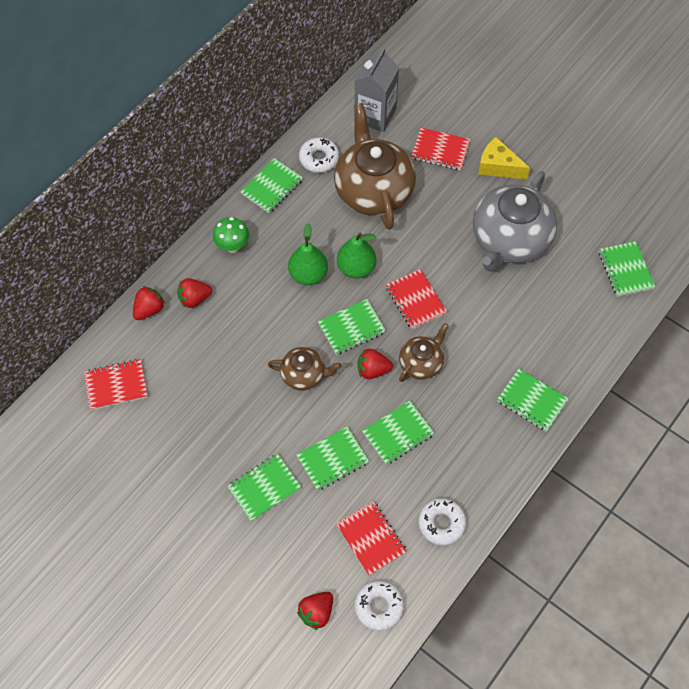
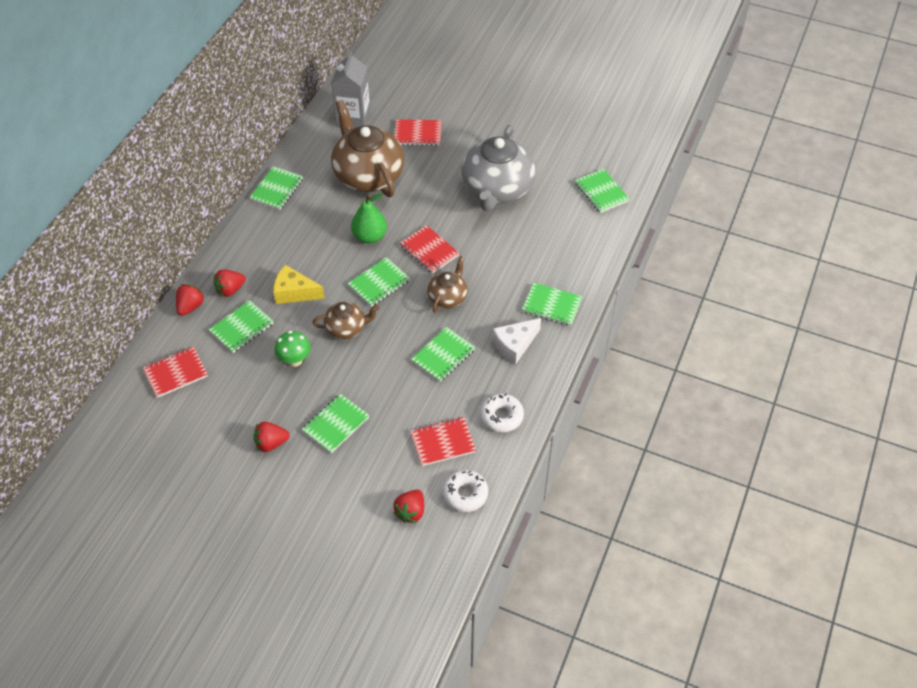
camera: 15 degrees left, 10 degrees down
(233, 246) = (254, 242): green mushroom -> green mushroom (295, 360)
(308, 274) = (328, 250): green pear -> none
(319, 158) = (313, 160): white donut -> none
(332, 459) = (391, 388): green notebook -> green notebook (241, 328)
(371, 539) = (443, 442): red notebook -> red notebook turned 60 degrees counterclockwise
(373, 370) = (407, 311): red strawberry -> red strawberry (271, 443)
(478, 440) = (515, 345): none -> white cheese
(498, 166) = (471, 137): yellow cheese -> yellow cheese (294, 292)

